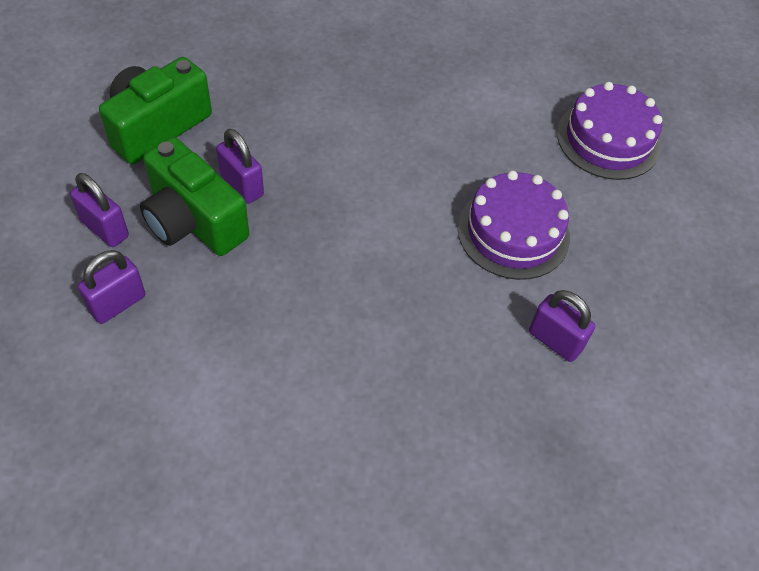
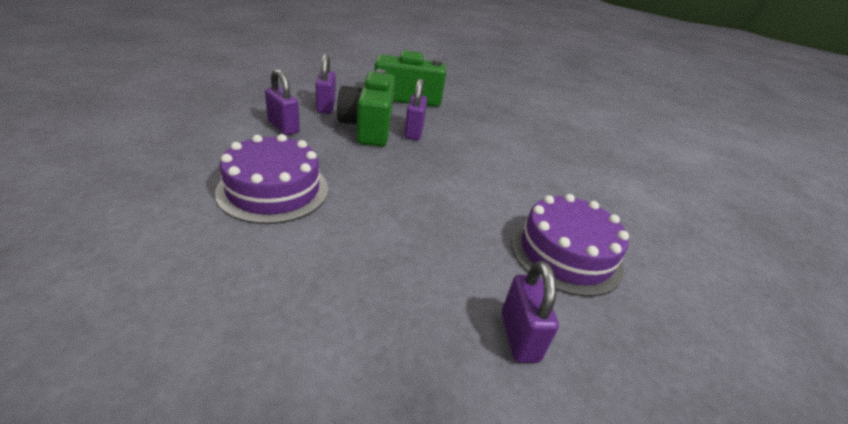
camera: 45 degrees right, 20 degrees down
(117, 303) = (283, 127): purple padlock -> purple padlock turned 45 degrees clockwise
(608, 139) = (721, 263): purple cake -> purple cake (273, 190)

